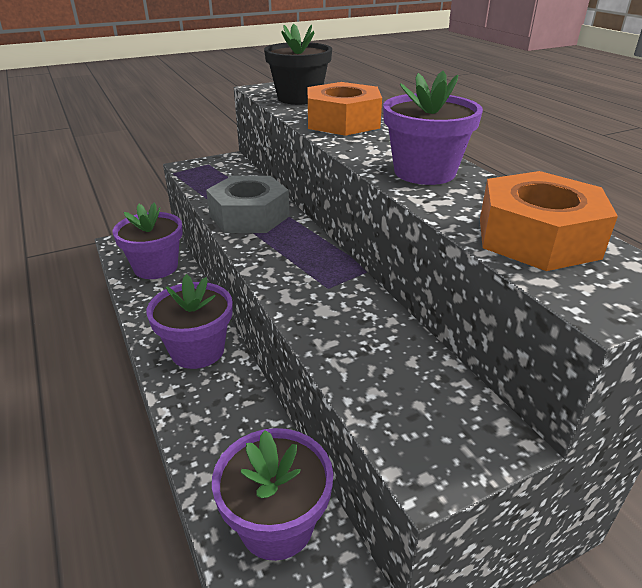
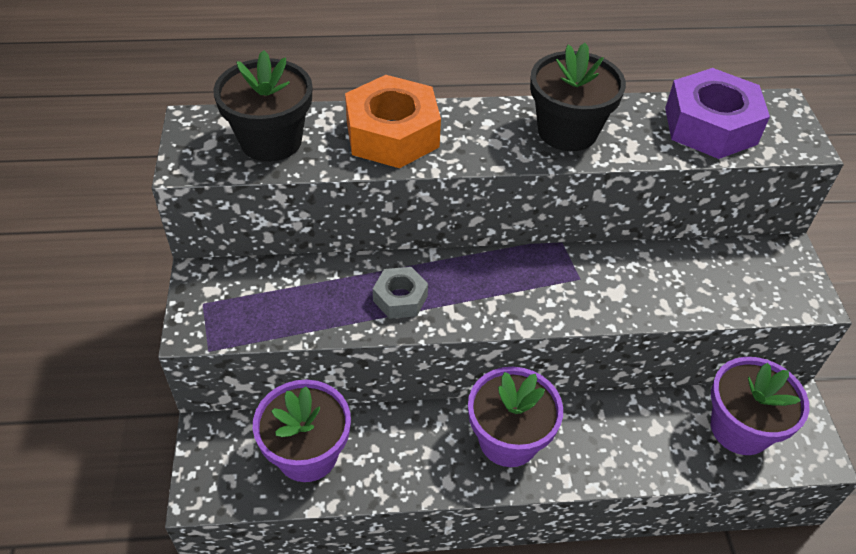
camera: 70 degrees left, 15 degrees up
(249, 216) = (400, 298): grey nut -> grey nut, size x0.54
(424, 172) = (567, 131): purple flower pot -> black flower pot
(537, 237) = (710, 126): orange nut -> purple nut

